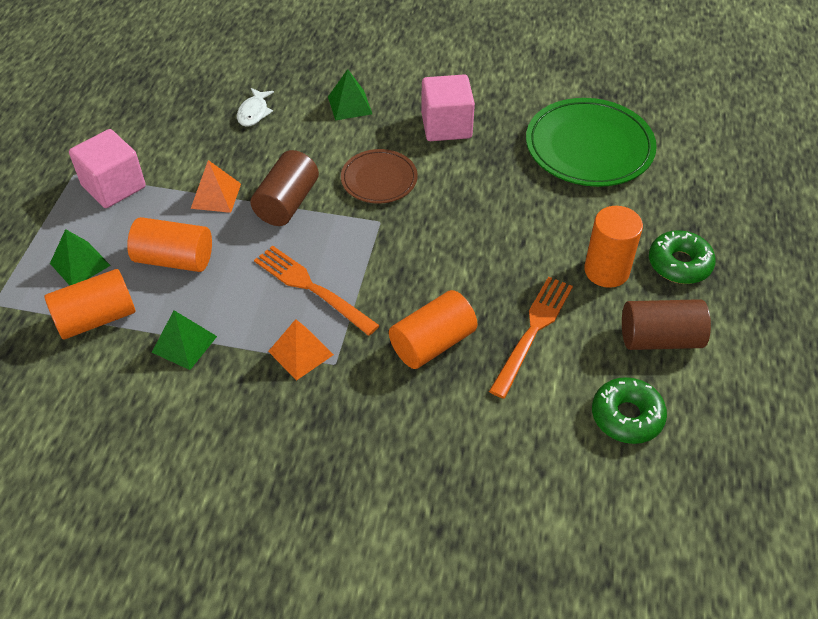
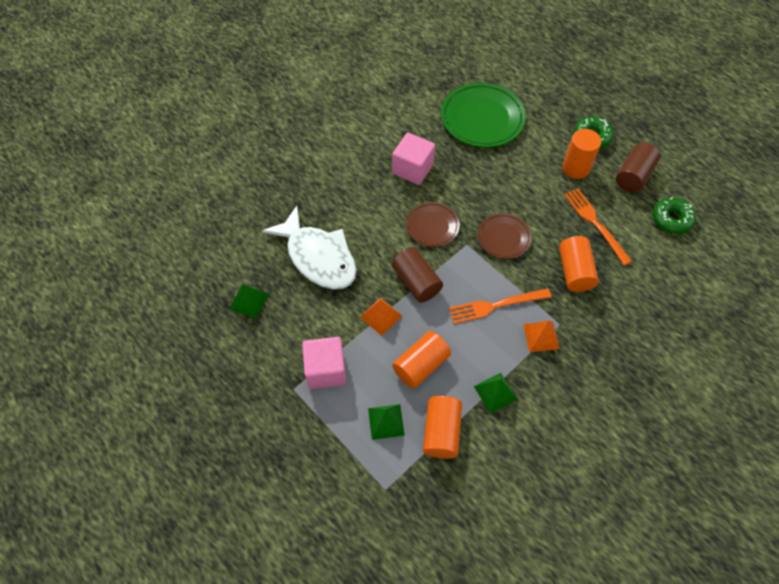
camera: 55 degrees left, 10 degrees up
(254, 112) = (318, 257): white fish -> white fish, size x2.48
(349, 105) = (354, 204): green pyramid -> green pyramid (249, 301)
(422, 250) = (503, 237): none -> brown plate

